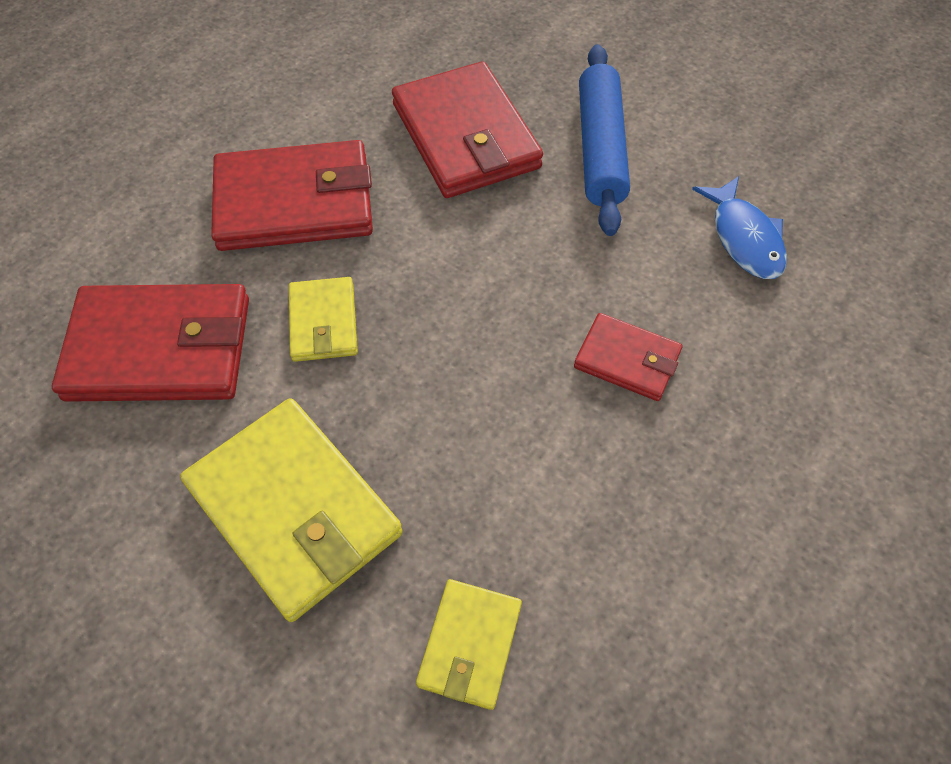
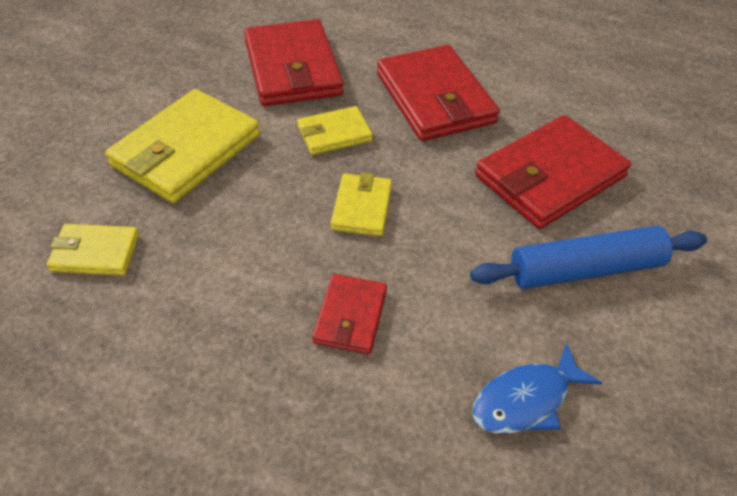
camera: 75 degrees right, 10 degrees down
(466, 317) = (362, 207): none -> yellow wallet

